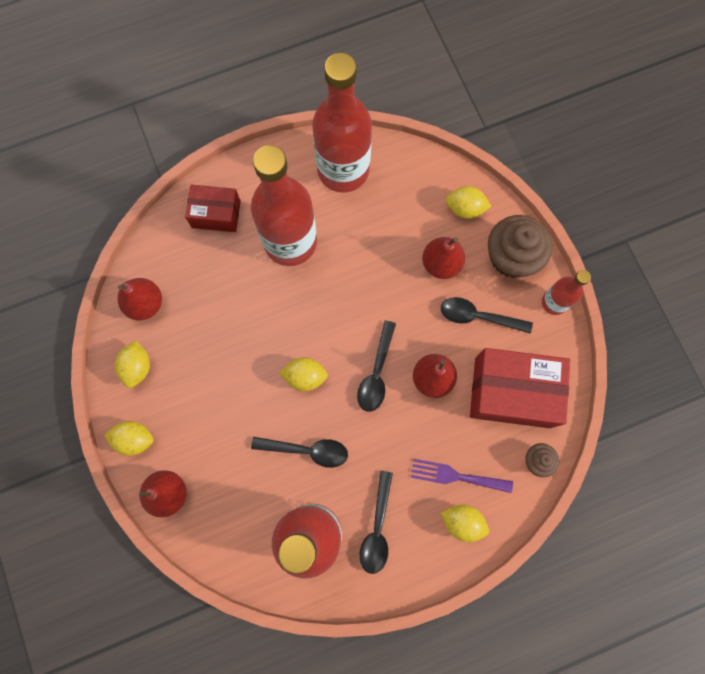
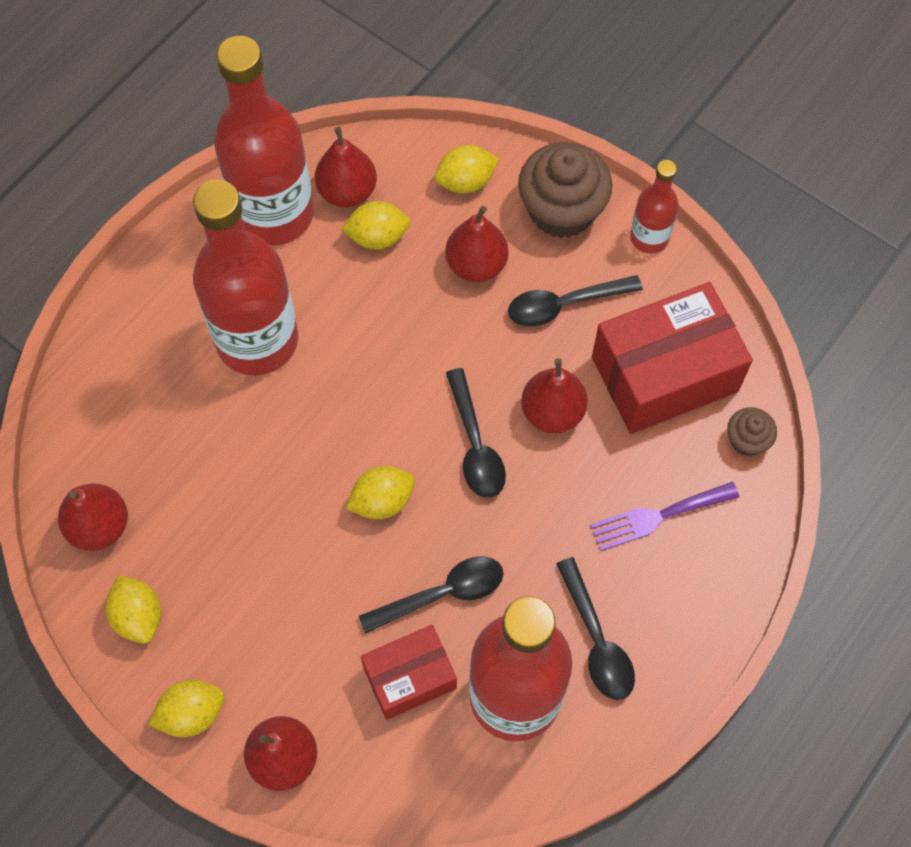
camera: 30 degrees left, 10 degrees down
(216, 214) = (131, 357): red box -> red box (409, 677)
(392, 178) = (347, 191): none -> red pear
(462, 522) = (700, 569): yellow lemon -> yellow lemon (377, 237)

